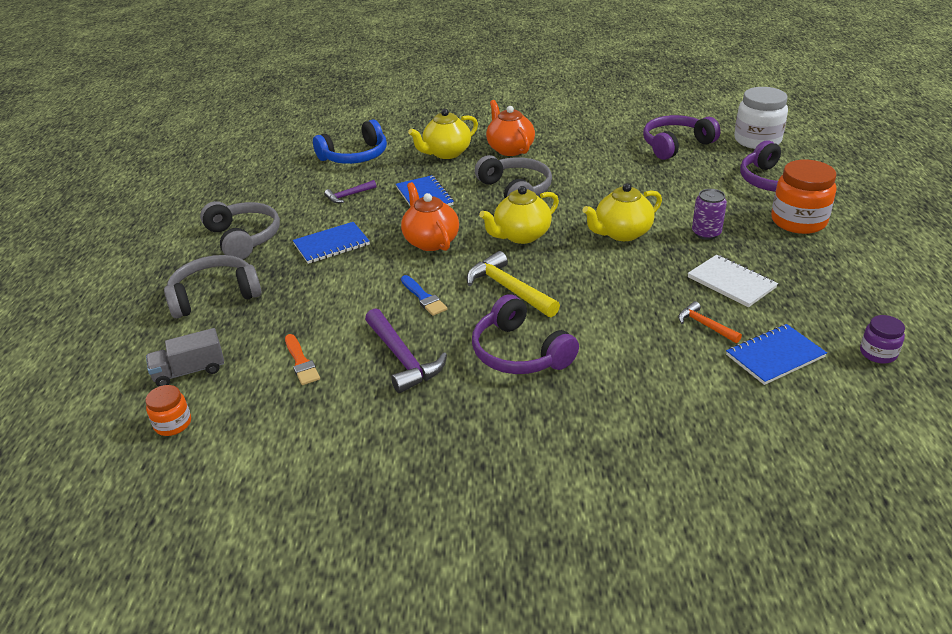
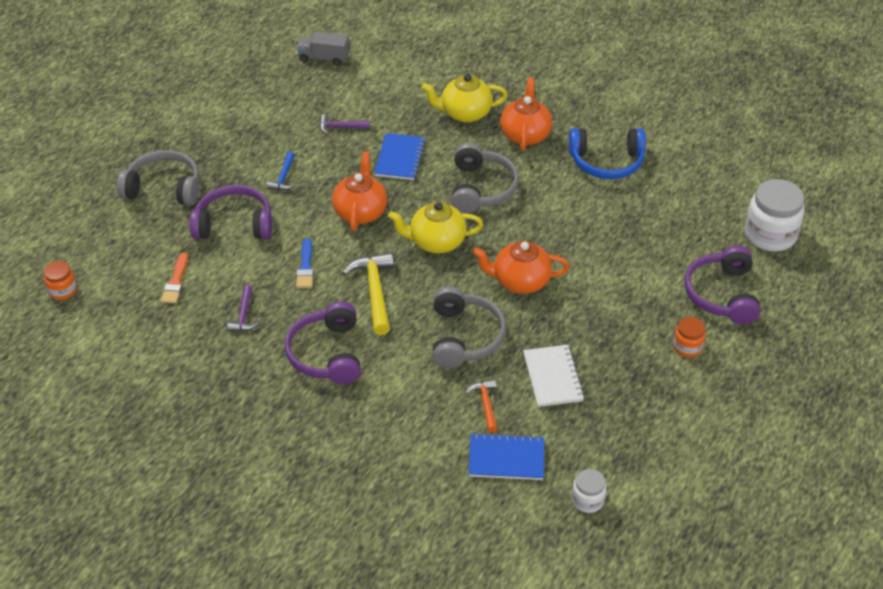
camera: 30 degrees right, 10 degrees up
(189, 371) = (101, 251): grey truck -> grey truck (324, 58)
(244, 238) = (226, 137): grey headphones -> grey headphones (465, 337)
(331, 244) = (284, 177): blue notebook -> blue hammer
(355, 156) = (385, 80): blue headphones -> blue headphones (607, 162)
(402, 358) = (244, 315): purple hammer -> purple hammer, size x0.57
(621, 233) = (520, 281): yellow teapot -> orange teapot
(675, 145) = (683, 202): purple headphones -> purple headphones (234, 224)
(706, 233) = (591, 318): purple can -> none
(798, 221) = (687, 347): orange jar -> orange jar, size x0.53
(878, 353) = (588, 500): purple jar -> white jar

